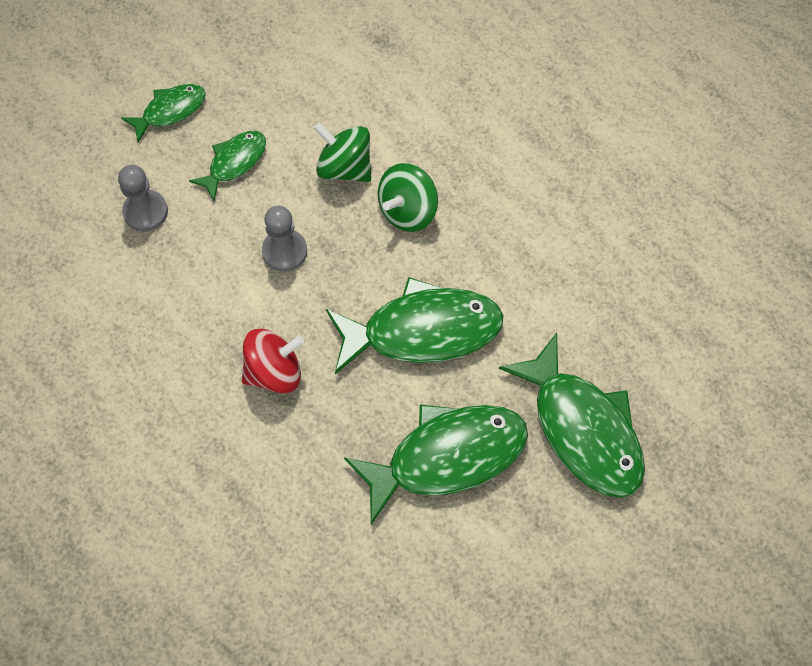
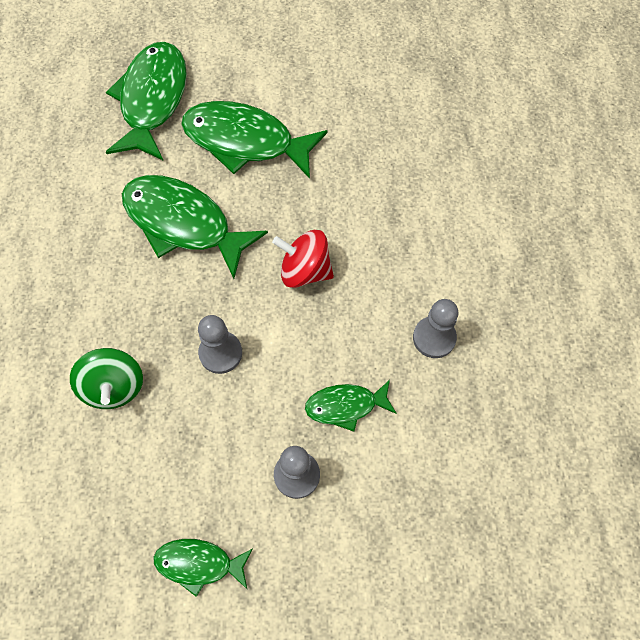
camera: 140 degrees left, 0 degrees up
(110, 398) = (434, 338): none -> grey pawn
(234, 162) = (190, 463): green fish -> green fish (345, 406)
(408, 210) = (106, 314): green spinning top -> none

